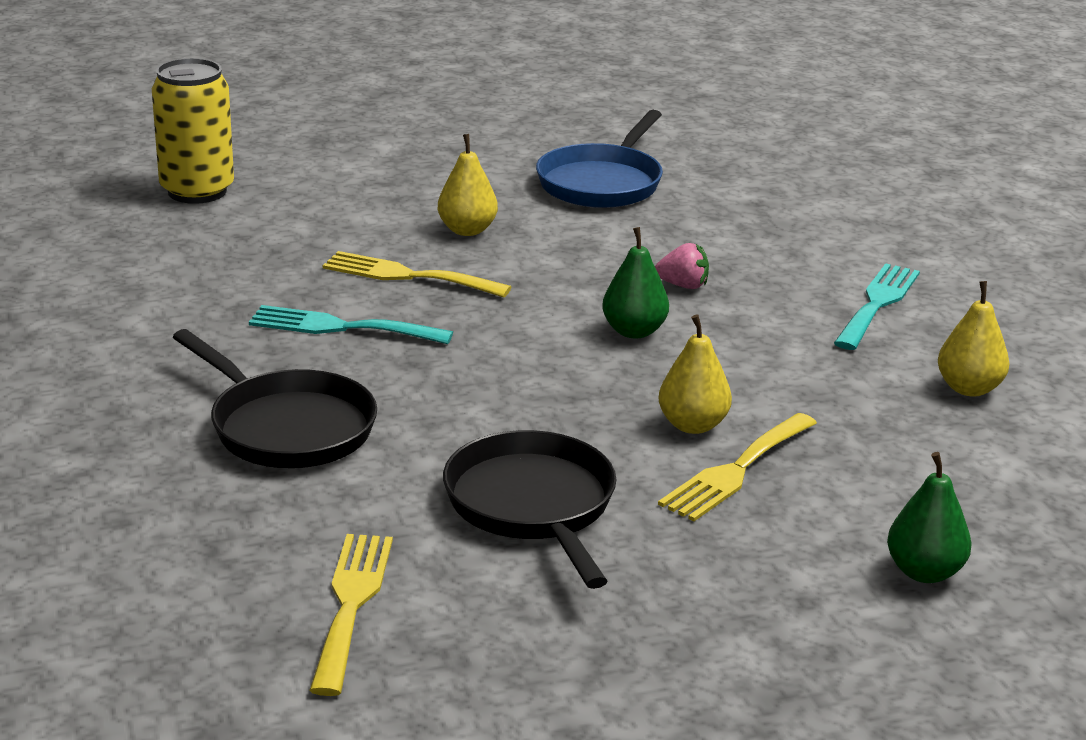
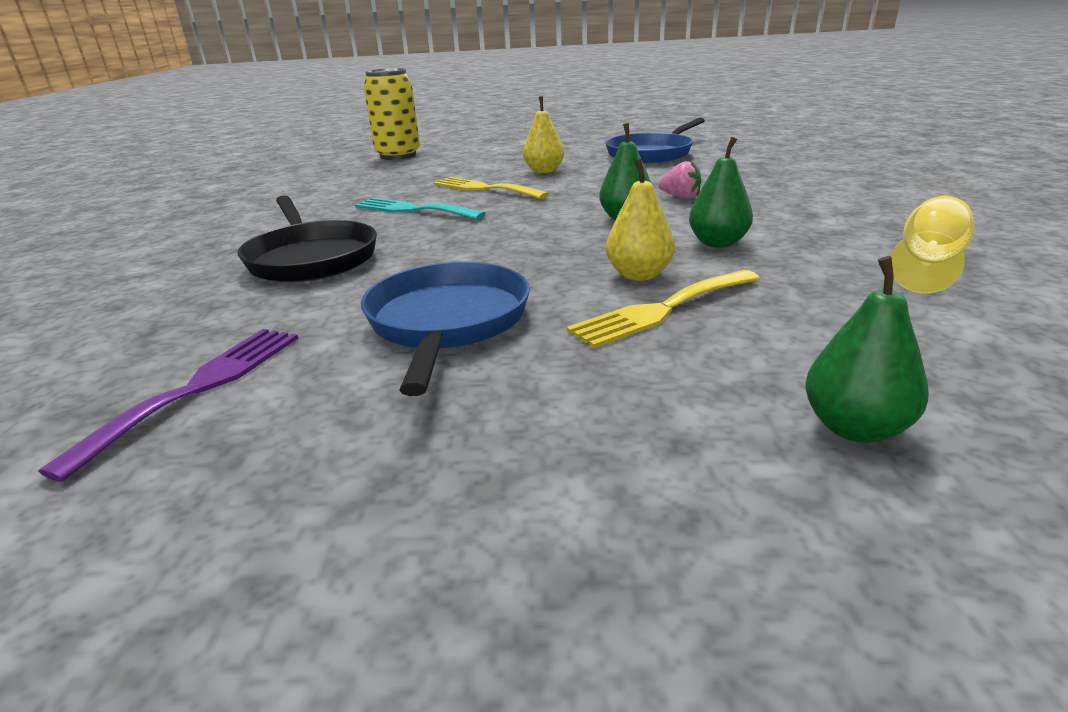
camera: 20 degrees right, 0 degrees up
(351, 604) = (198, 388): yellow fork -> purple fork
(533, 506) = (447, 323): black pan -> blue pan
(756, 370) = (718, 243): none -> green pear
(877, 303) = (843, 210): turquoise fork -> none
(969, 388) = (928, 264): yellow pear -> yellow goblet

